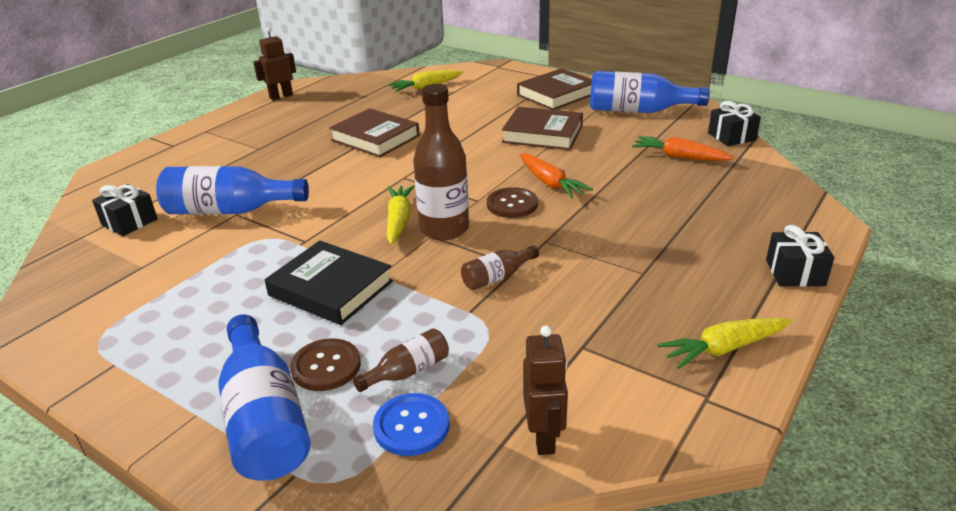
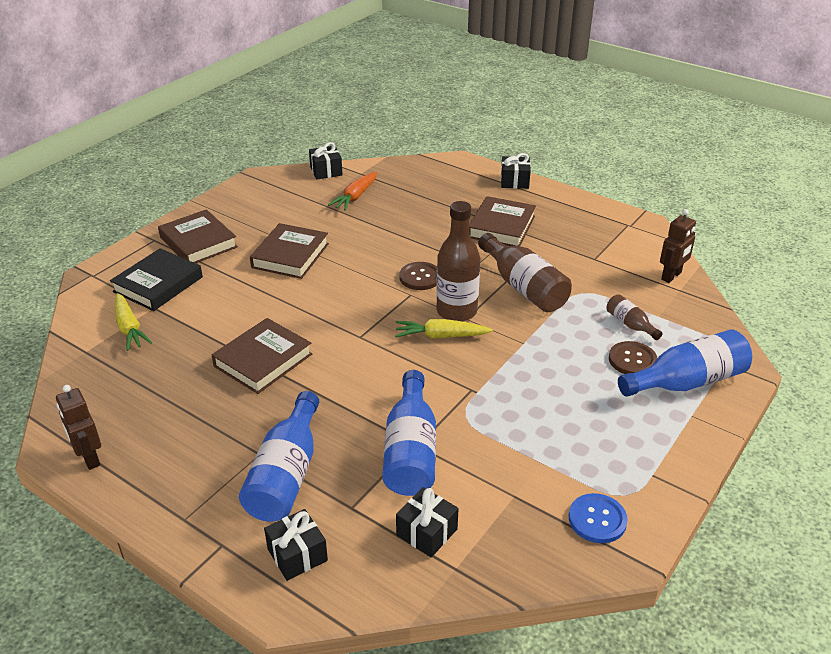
camera: 90 degrees left, 5 degrees up
(145, 171) = (297, 555): none -> black gift
(331, 288) = (542, 366): black book -> black book (158, 284)
(411, 426) = (676, 321): blue button -> blue button (597, 519)
(497, 277) = (523, 287): brown bottle -> brown bottle, size x1.98
(544, 437) = (671, 276): brown robot -> brown robot turned 135 degrees clockwise
(550, 183) = (387, 257): orange carrot -> none
(638, 111) = (259, 204): blue bottle -> blue bottle (286, 474)
(648, 260) = (501, 227): none -> brown book
(724, 349) = (589, 214): yellow carrot -> none

